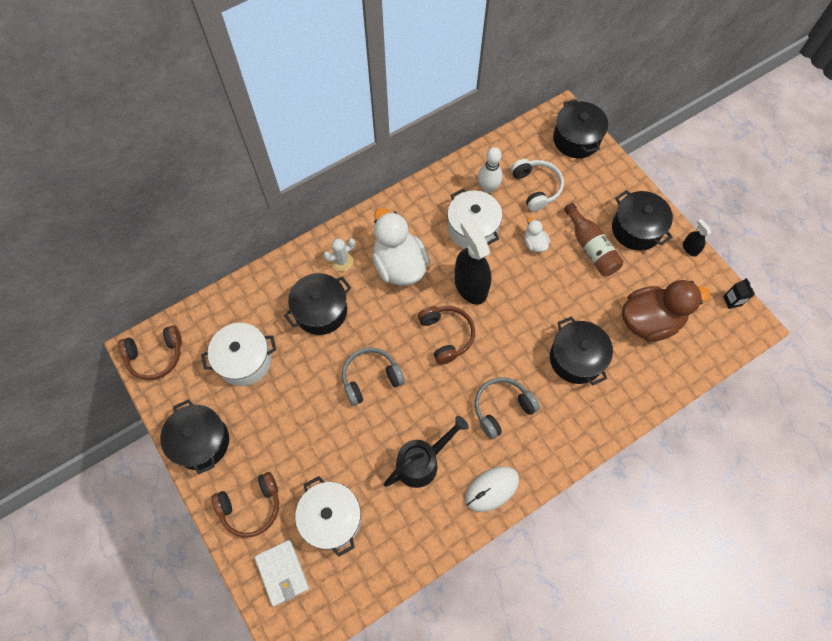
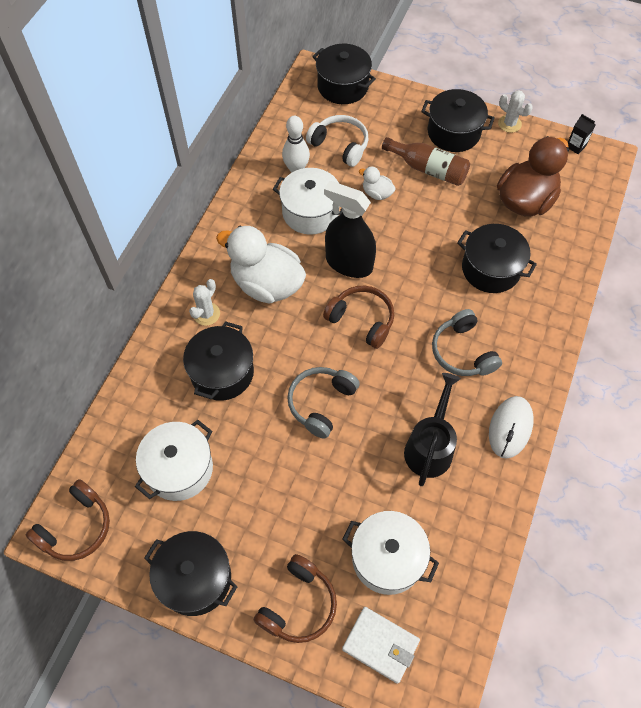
camera: 35 degrees left, 5 degrees down
(502, 408) = (462, 352): grey headphones -> grey headphones turned 45 degrees counterclockwise
(690, 248) = (509, 124): black spray bottle -> white cactus

